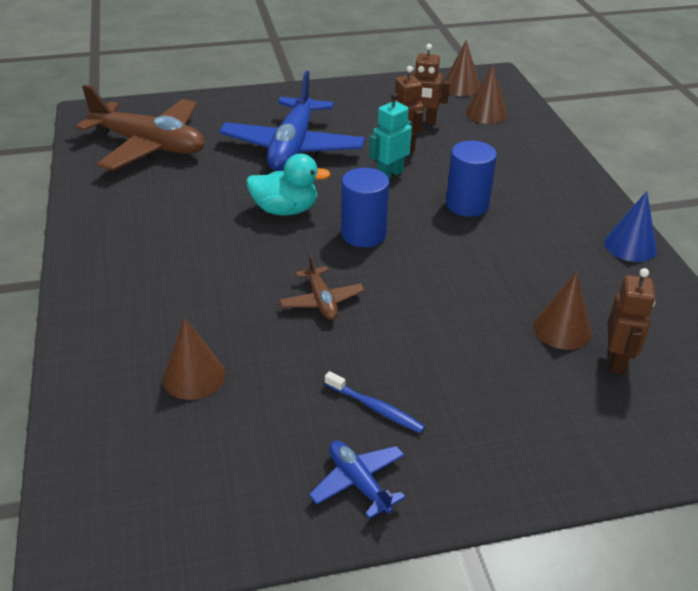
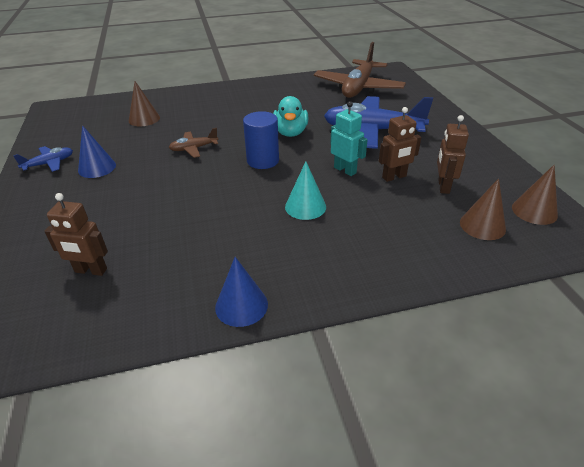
camera: 90 degrees right, 0 degrees up
(376, 408) = (97, 167): blue toothbrush -> blue cone
(467, 205) = (305, 206): blue cylinder -> turquoise cone
(562, 329) = (136, 245): brown cone -> none

